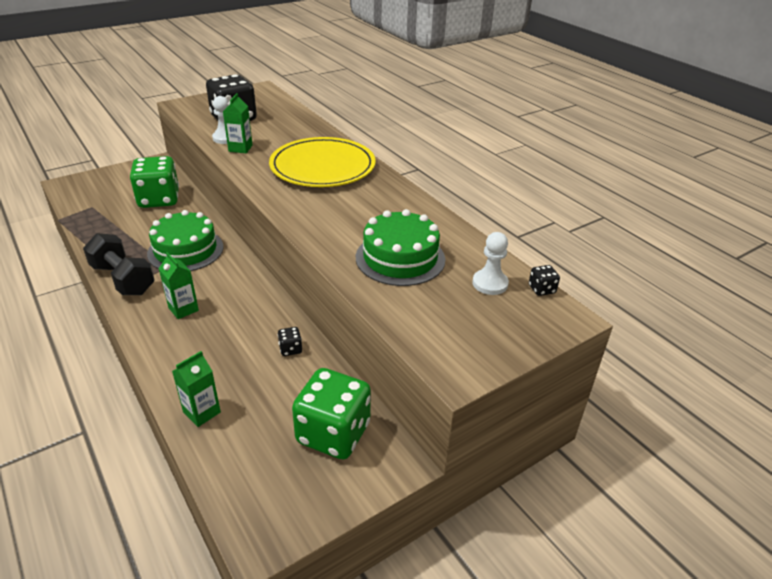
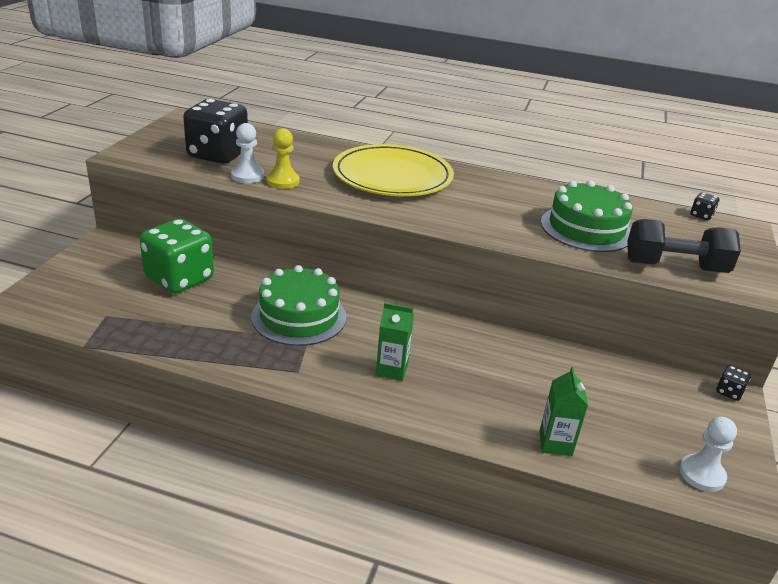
camera: 40 degrees left, 5 degrees down
(123, 279) = (281, 372): black dumbbell -> black dumbbell (674, 267)
(240, 148) = (283, 181): green carton -> yellow pawn
(290, 349) = (536, 357): black dice -> black dice (729, 392)
(333, 433) = (665, 401): green dice -> none
(490, 283) = (669, 224): white pawn -> white pawn (702, 474)

